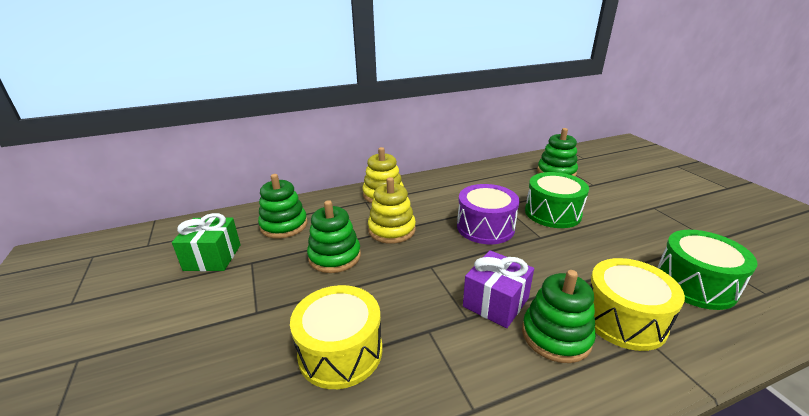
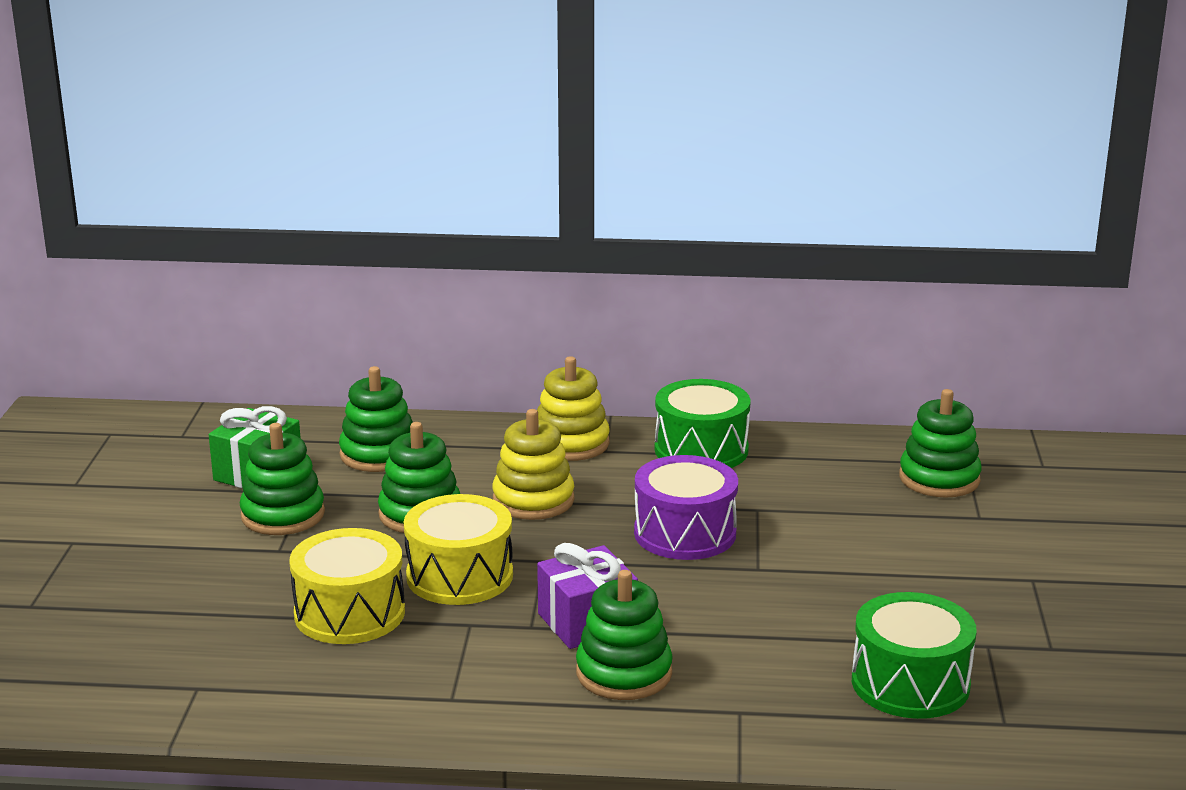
camera: 25 degrees right, 5 degrees down
(245, 283) = (283, 515): none -> green stacking toy
(552, 213) = (828, 541): green drum -> green drum (701, 450)
(623, 319) = (738, 684): yellow drum -> yellow drum (459, 576)

